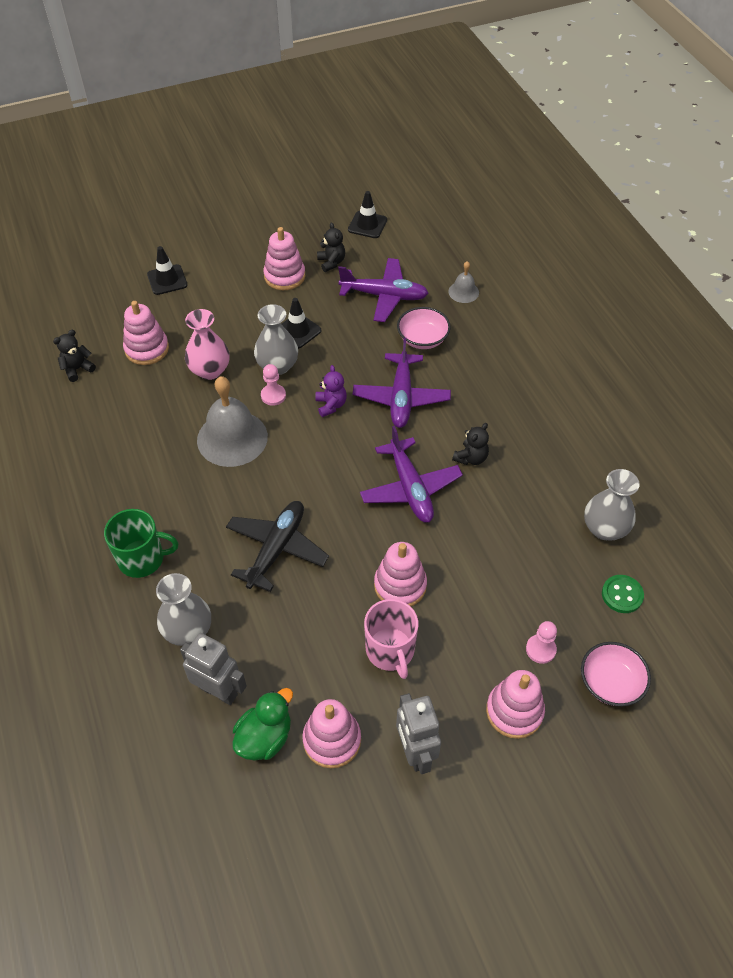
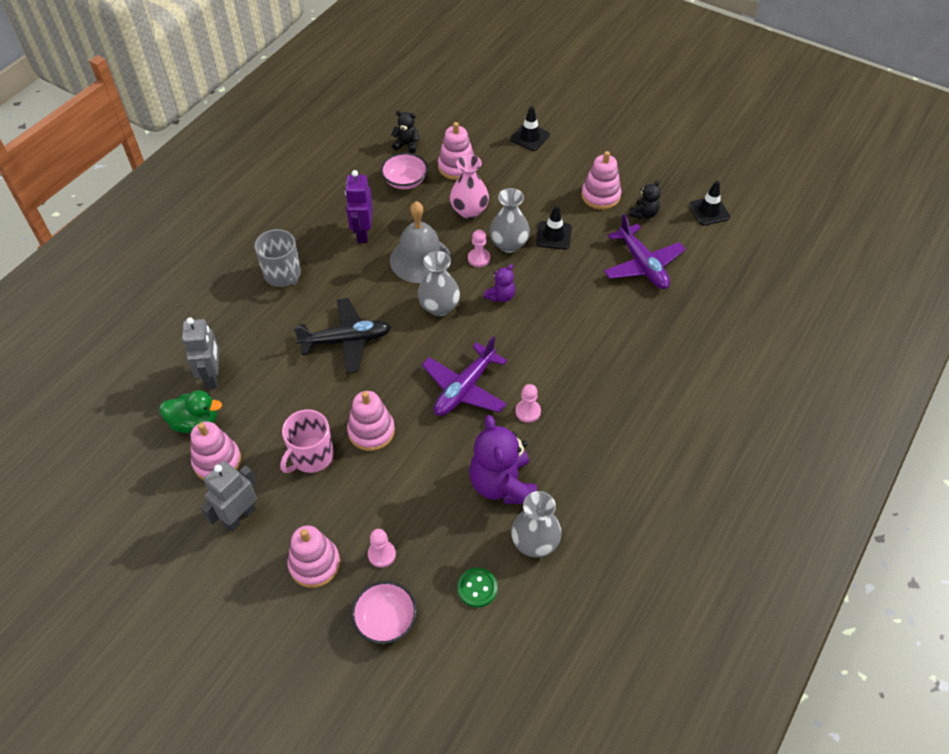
camera: 55 degrees right, 0 degrees up
(142, 558) = (283, 274): green mug -> grey mug
(155, 464) = (363, 233): none -> purple robot
(188, 630) = (246, 332): grey vase -> grey vase (439, 307)
(401, 397) = (548, 334): purple plane -> none
(422, 339) = (621, 314): pink bowl -> pink bowl (405, 181)
(463, 292) = (700, 312): grey bell -> none
(471, 458) = (528, 411): black teddy bear -> pink pawn
(532, 518) = (502, 484): none -> purple teddy bear

